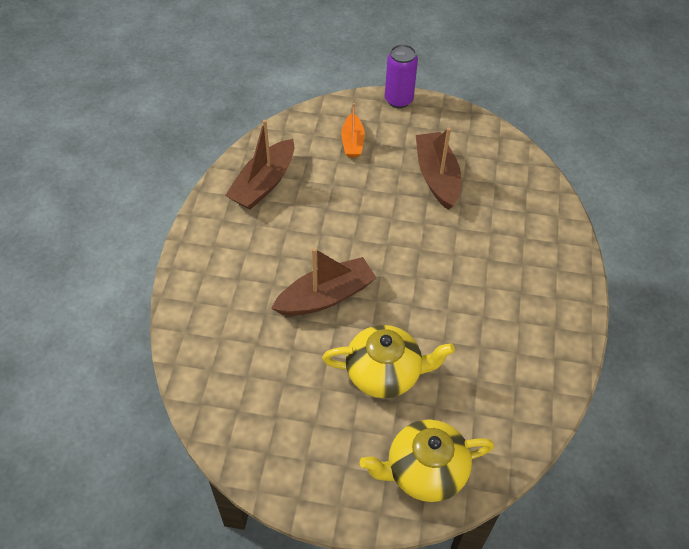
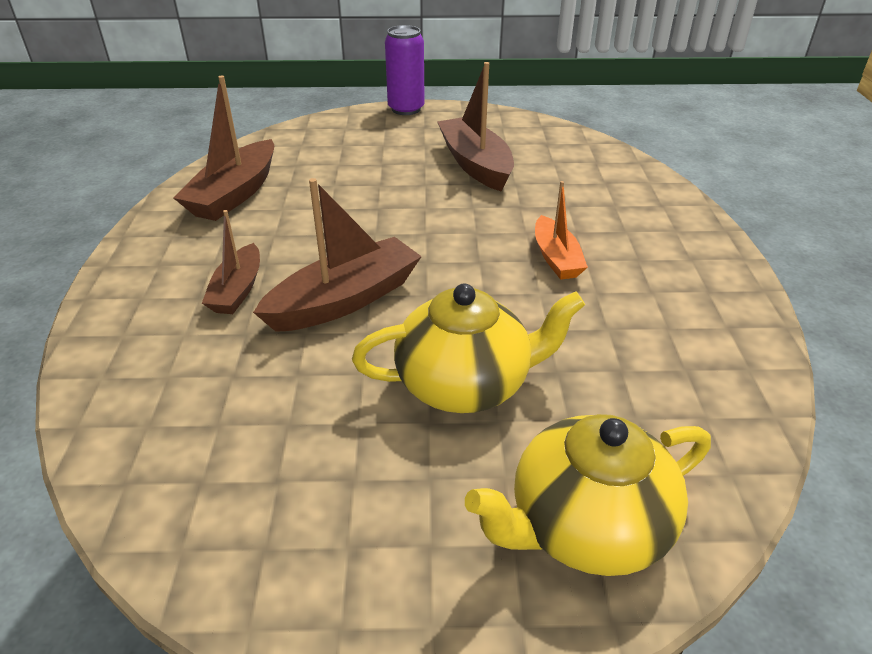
camera: 10 degrees left, 15 degrees down
(261, 277) = (237, 290): none -> brown boat
(352, 142) = (355, 146): orange boat -> orange boat (556, 258)

